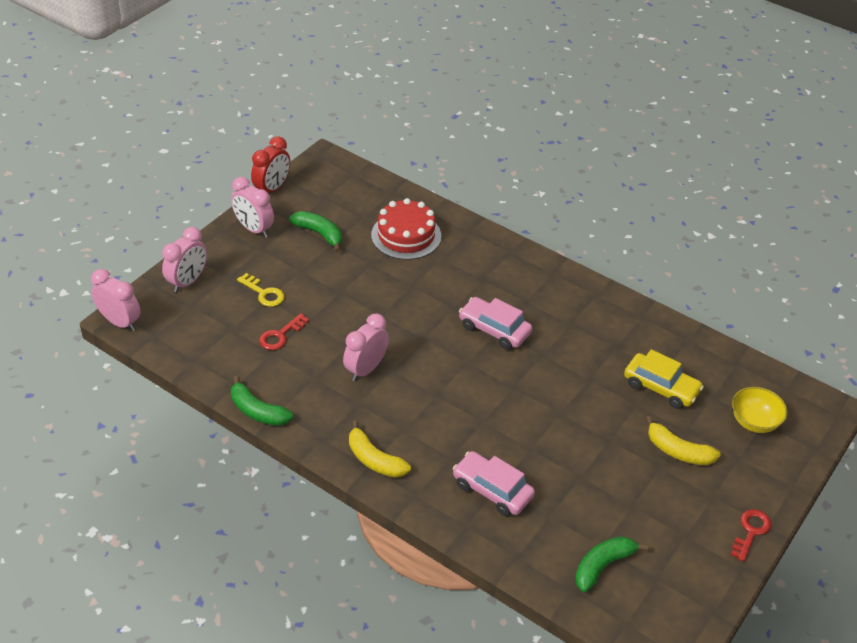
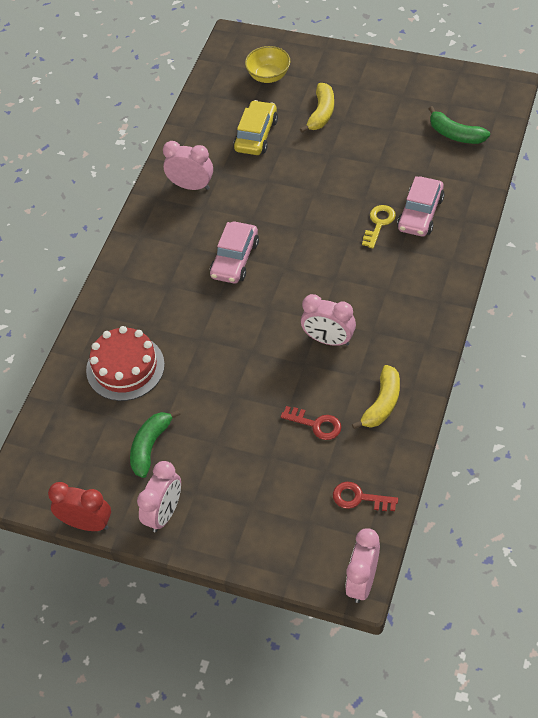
camera: 100 degrees left, 10 degrees up
(188, 281) = (274, 543): pink clock -> pink clock (191, 186)
(257, 411) = (420, 405): green banana -> none
(264, 293) = (262, 463): yellow key -> yellow key (379, 223)
(374, 460) = (430, 299): yellow banana -> yellow banana (382, 403)
(751, 531) = (379, 63): red key -> red key (359, 498)

